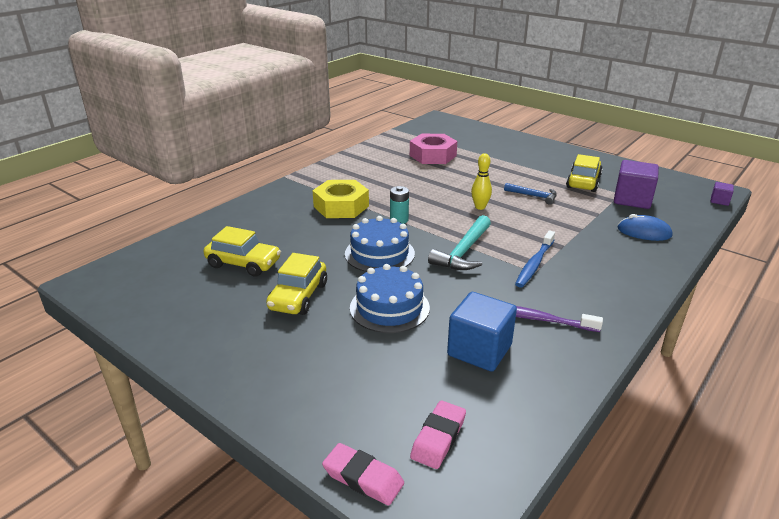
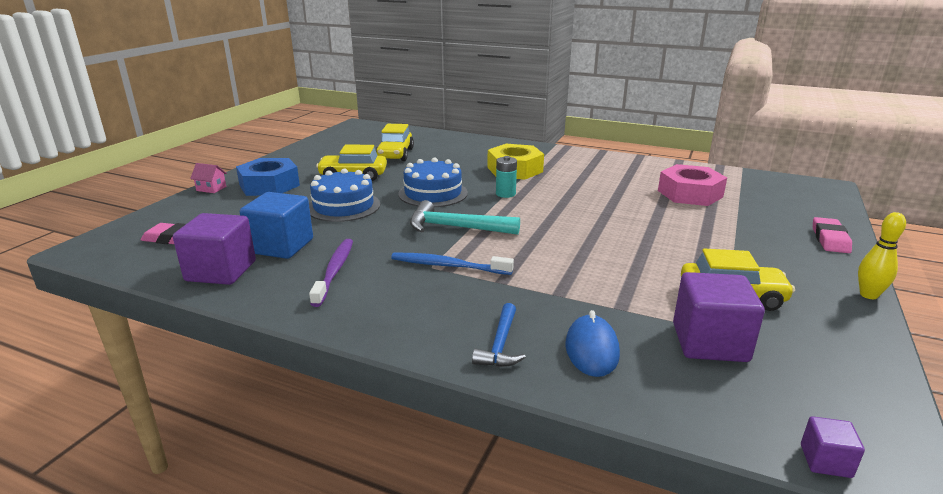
camera: 75 degrees right, 5 degrees down
(273, 417) = (211, 188): none -> pink house
(292, 362) = (269, 185): none -> blue nut
(363, 478) = (144, 219): pink eraser -> pink eraser (829, 239)
(480, 207) = (570, 229): yellow bowling pin -> yellow bowling pin (868, 295)
(530, 390) = (221, 271): none -> purple cube
(533, 196) = (635, 259): blue hammer -> blue hammer (500, 344)

